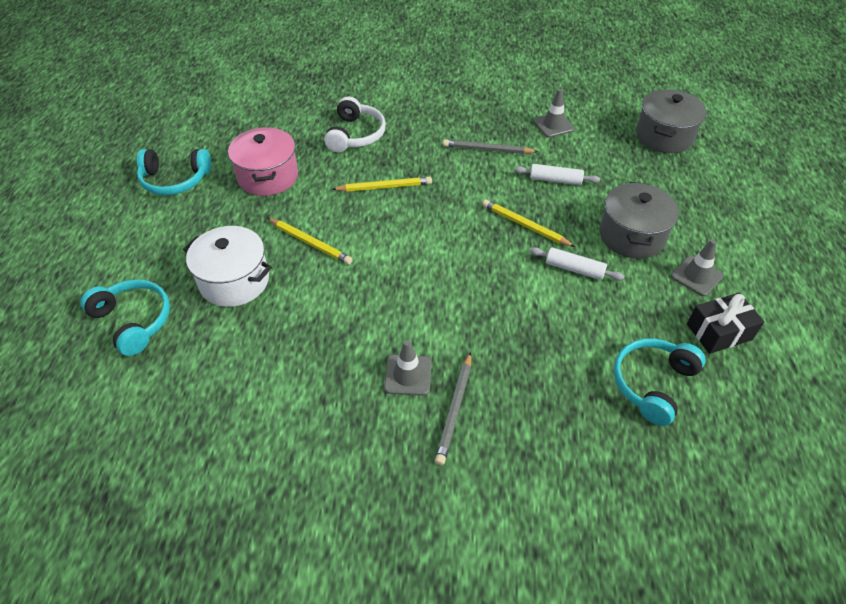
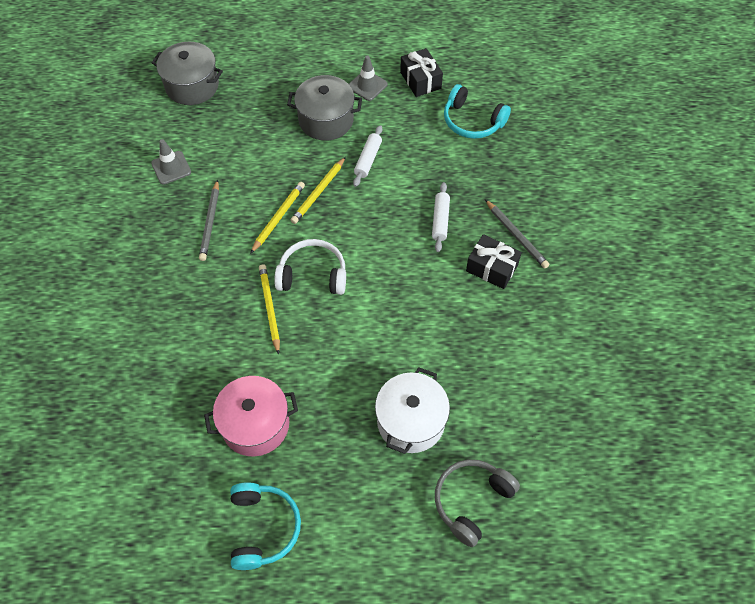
camera: 95 degrees left, 10 degrees up
(134, 321) = (471, 501): turquoise headphones -> grey headphones
(310, 243) = (354, 363): yellow pencil -> yellow pencil (278, 217)
(356, 135) = (181, 346): white headphones -> white headphones (313, 274)
(408, 375) = (492, 268): grey traffic cone -> black gift
(455, 410) = (516, 236): grey pencil -> grey pencil turned 45 degrees clockwise
(555, 180) = (256, 169): white rolling pin -> white rolling pin (440, 220)

